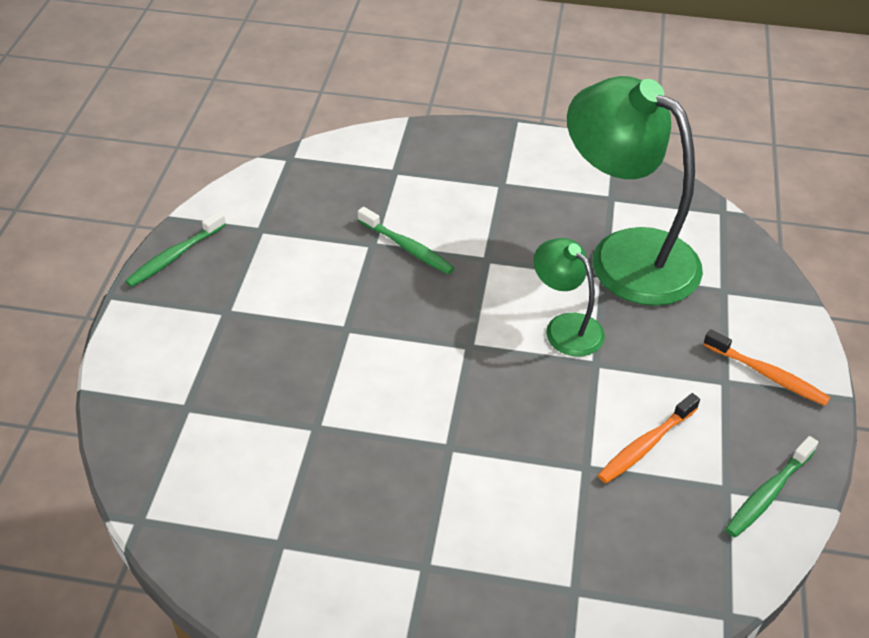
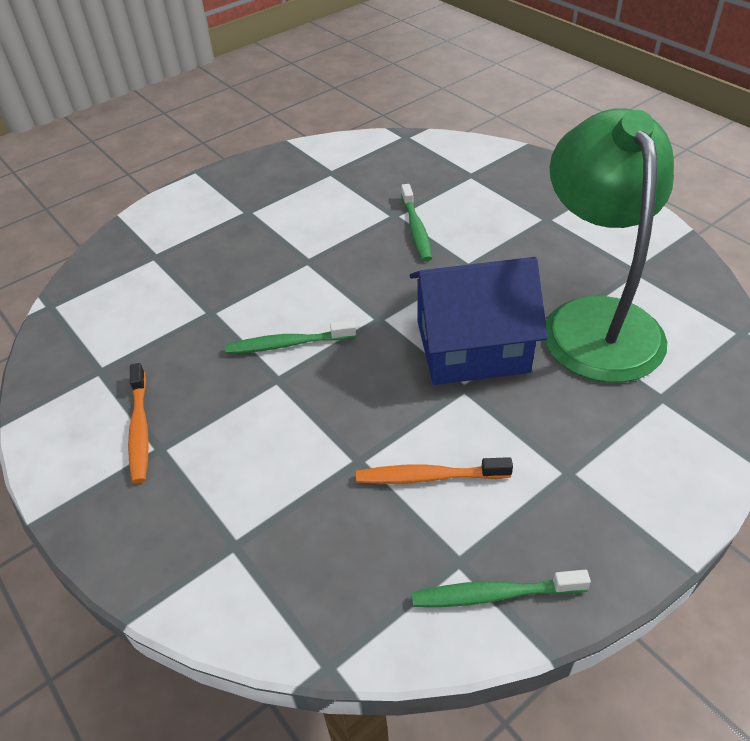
camera: 45 degrees right, 0 degrees up
(175, 256) = (259, 164): green toothbrush -> green toothbrush (288, 344)
(565, 327) = (472, 347): green lamp -> blue house
(767, 375) = (620, 493): orange toothbrush -> orange toothbrush (140, 429)

